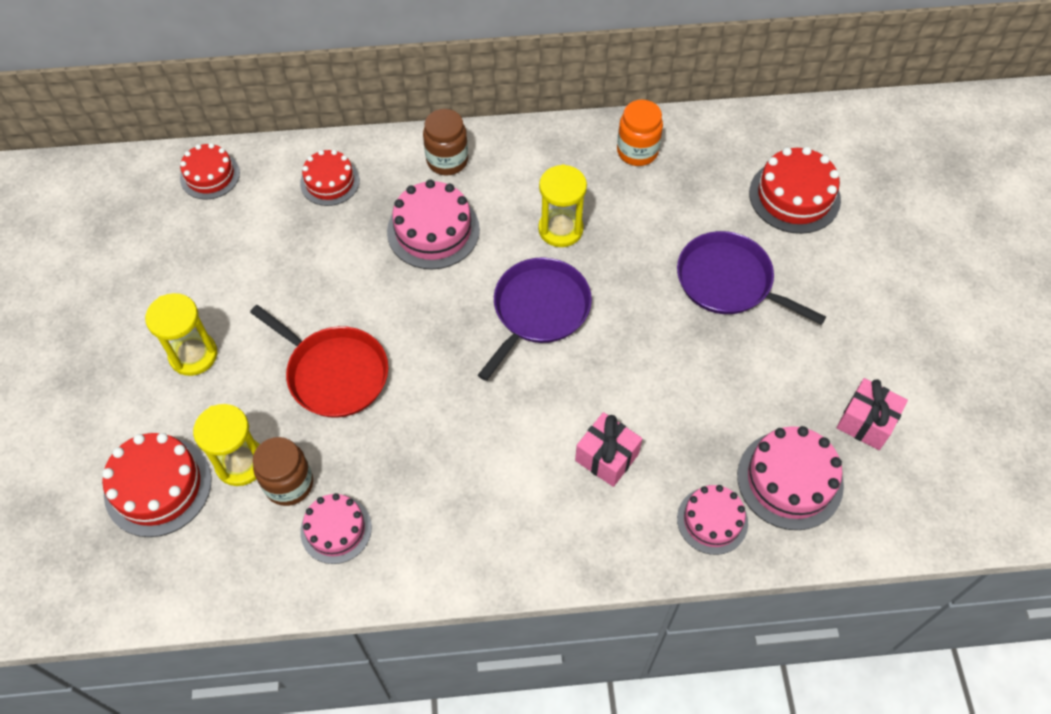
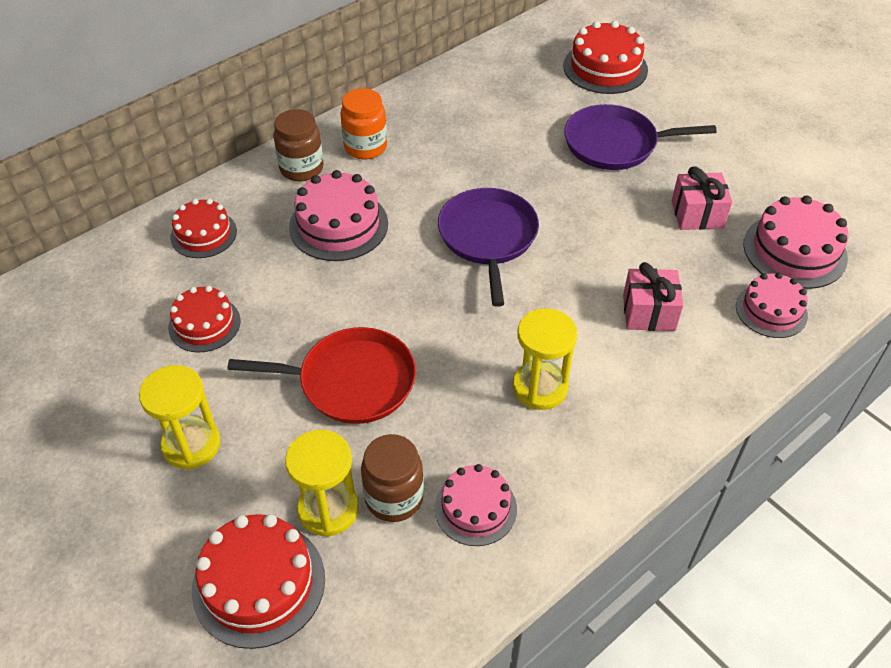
camera: 35 degrees left, 10 degrees down
(210, 175) = (71, 286): red cake -> red cake (204, 324)
(560, 229) = (449, 172): yellow hourglass -> yellow hourglass (540, 387)
(637, 151) = (458, 91): orange jar -> orange jar (365, 147)
(866, 422) = (804, 184): pink gift -> pink gift (697, 214)

